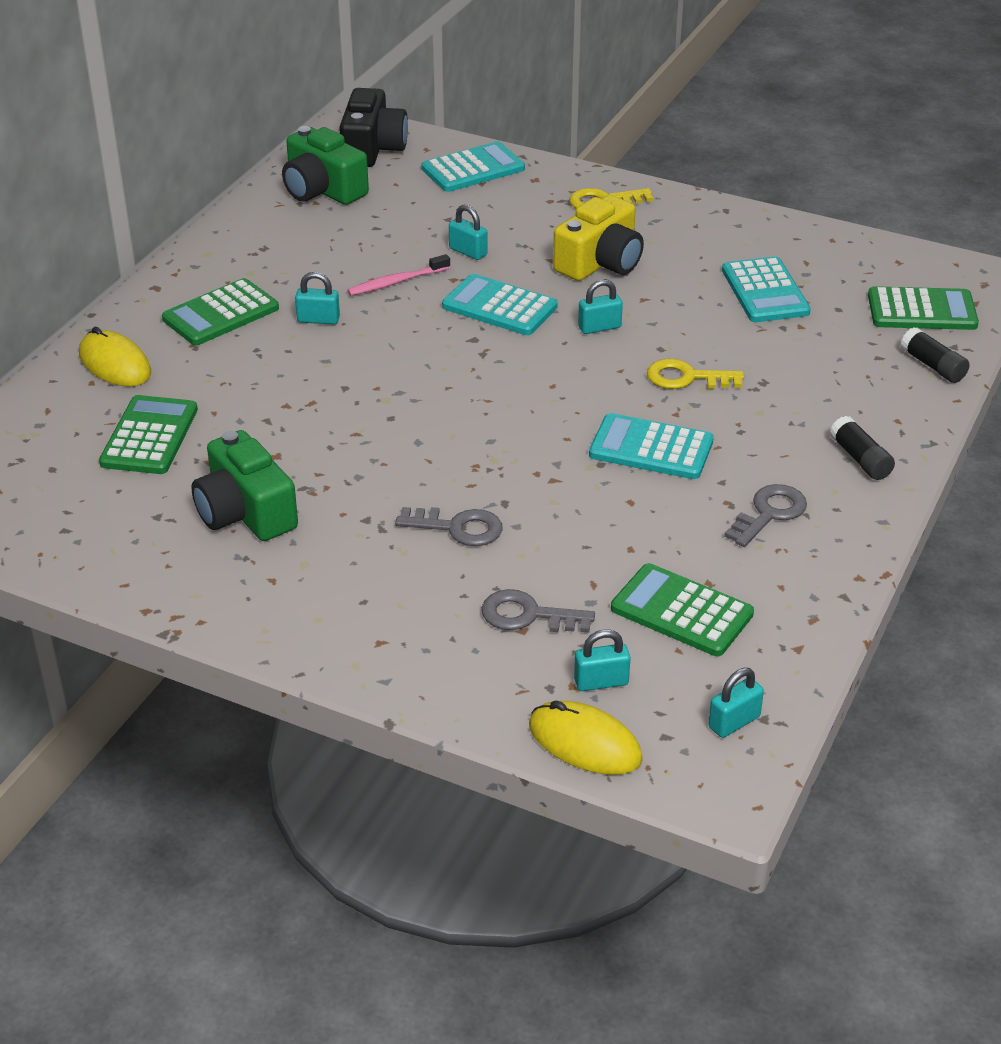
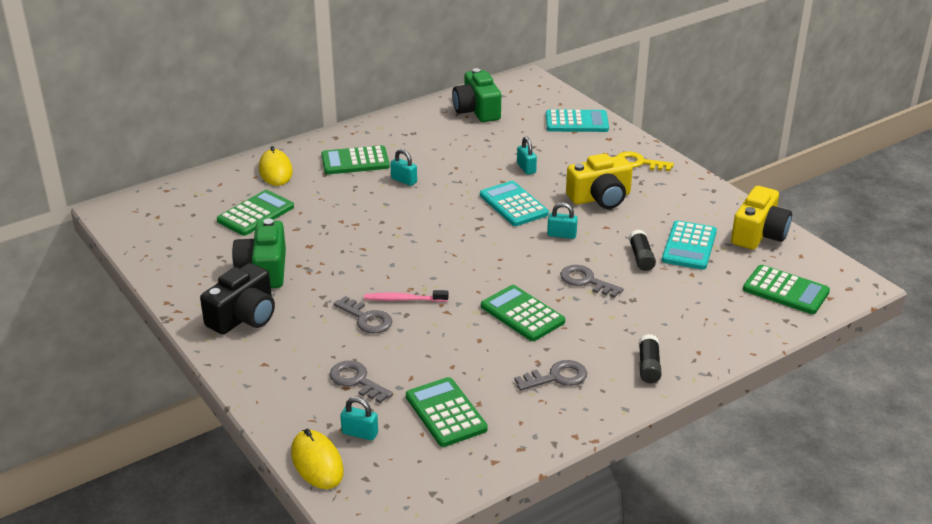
camera: 30 degrees right, 5 degrees down
(372, 148) = (528, 95): black camera -> black camera (244, 316)
(396, 282) = (468, 173): pink toothbrush -> pink toothbrush (404, 299)
(651, 448) = (522, 314): turquoise calculator -> green calculator
(687, 378) = (586, 281): yellow key -> grey key
(734, 722) = (412, 487): turquoise padlock -> none
(828, 250) = (758, 234): none -> yellow camera
(933, 366) = (757, 327): black glue stick -> black glue stick (641, 257)

